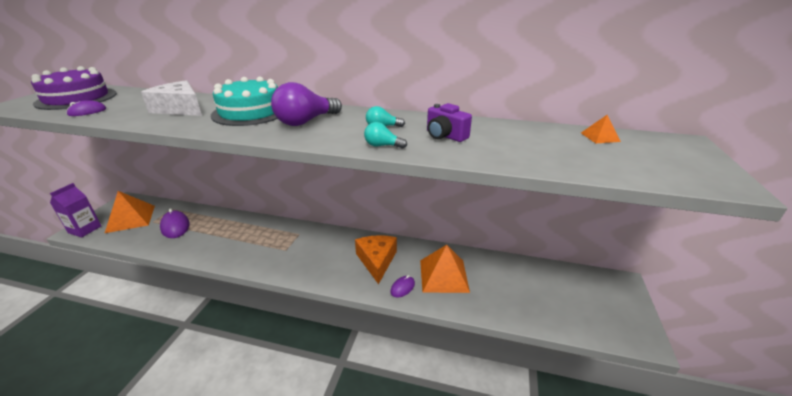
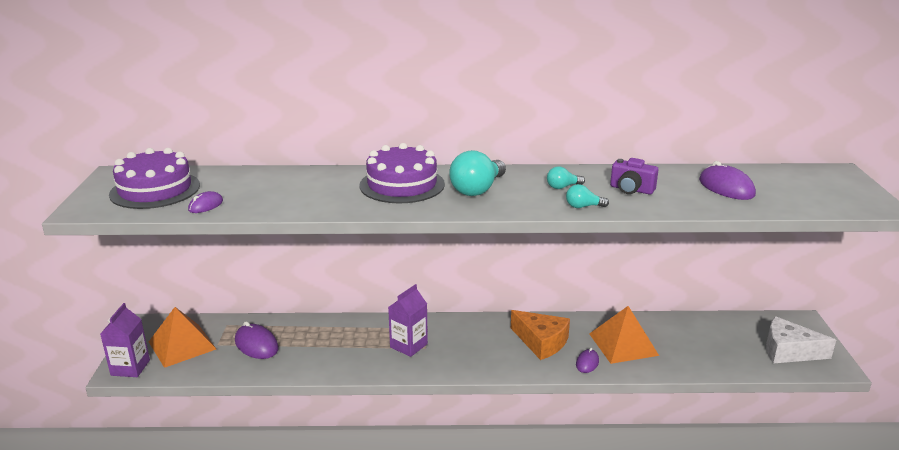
camera: 15 degrees left, 5 degrees down
(180, 109) = (313, 189): white cheese -> white cheese (789, 351)
(250, 112) = (402, 185): turquoise cake -> purple cake
(275, 245) = (408, 345): none -> purple carton
(306, 122) = (477, 189): purple light bulb -> turquoise light bulb
(376, 261) = (541, 342): orange cheese -> orange cheese turned 150 degrees clockwise
(545, 144) = (726, 188): none -> purple mouse
(600, 137) = (768, 174): orange pyramid -> none

